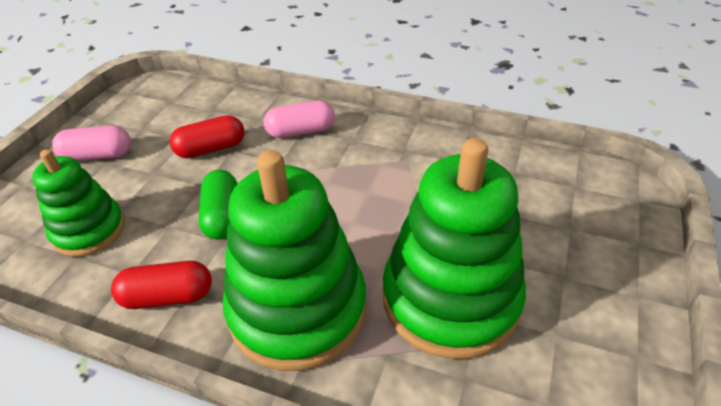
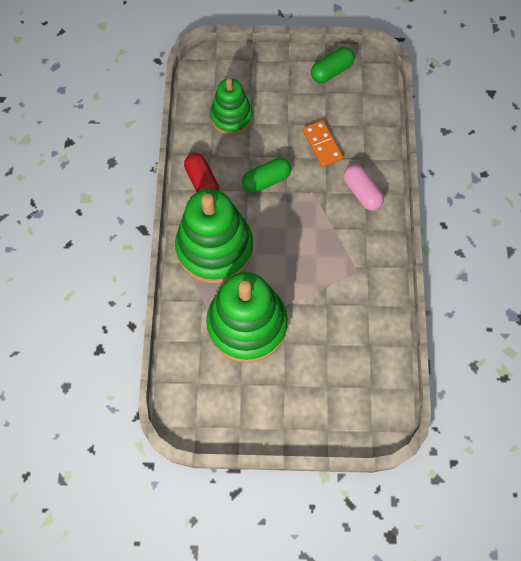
camera: 70 degrees right, 25 degrees up
(98, 155) = (291, 83): pink capsule -> none
(118, 117) = (331, 71): none -> green capsule
(211, 149) = (322, 145): red capsule -> orange domino

